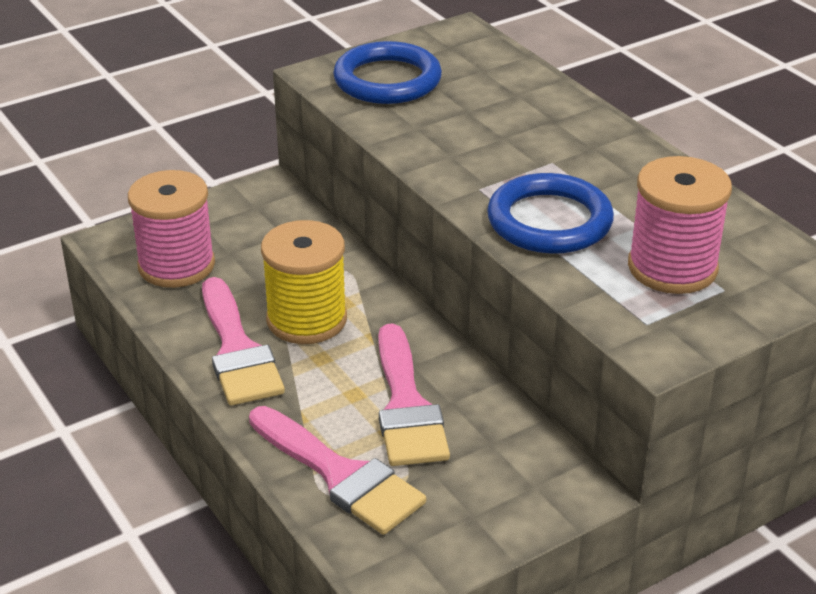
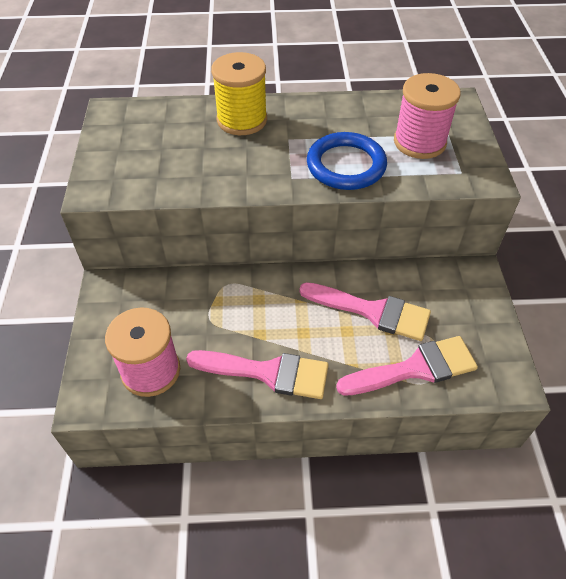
camera: 60 degrees left, 15 degrees up
(306, 319) = (262, 324): yellow spool -> yellow spool (242, 120)
(387, 80) = (134, 165): blue ring -> none

